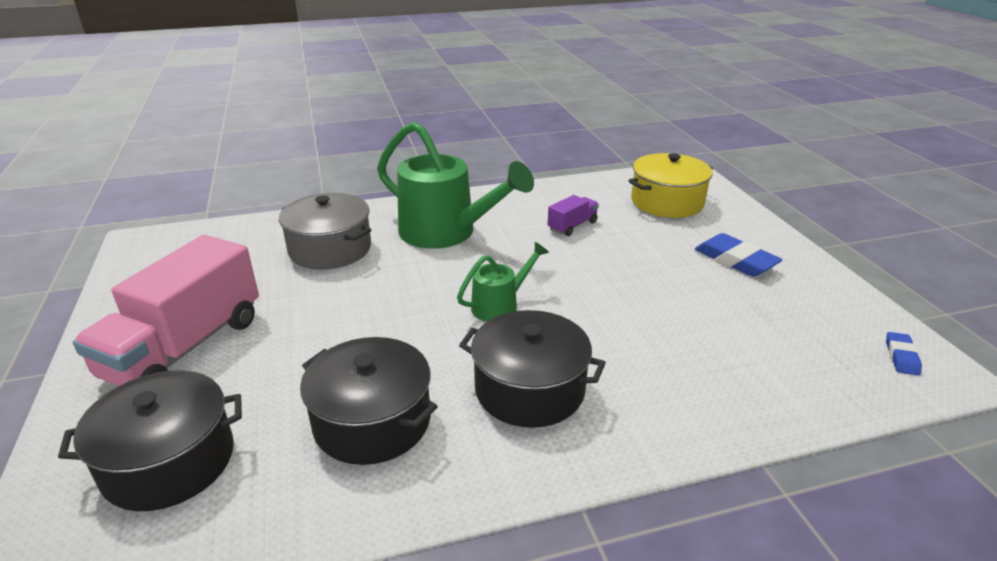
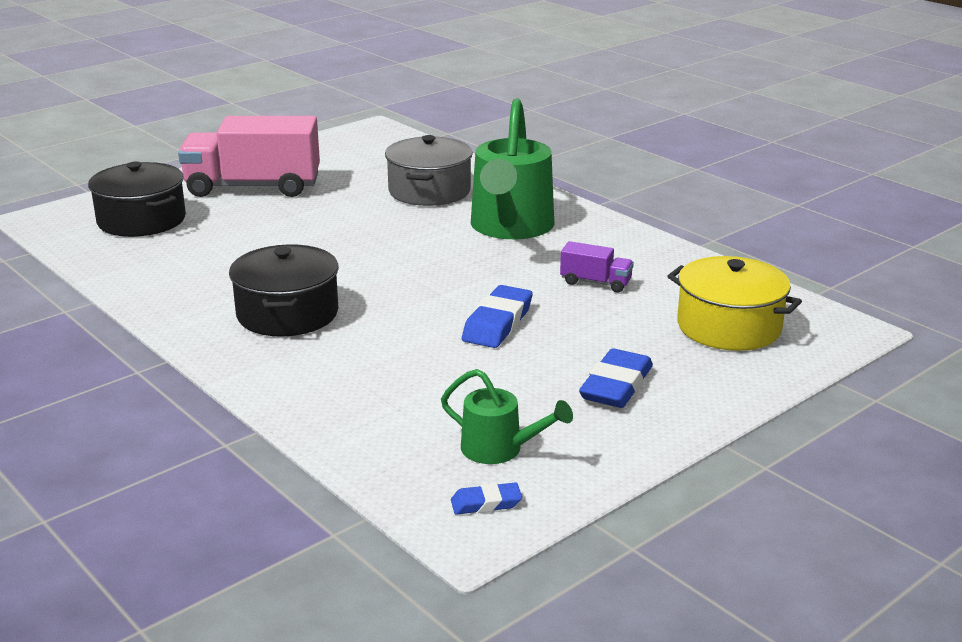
camera: 65 degrees right, 5 degrees down
(372, 421) = (213, 266): black pot -> none
(500, 305) = (402, 278): green watering can -> green watering can (500, 450)
(616, 281) = (497, 323): none -> blue eraser

